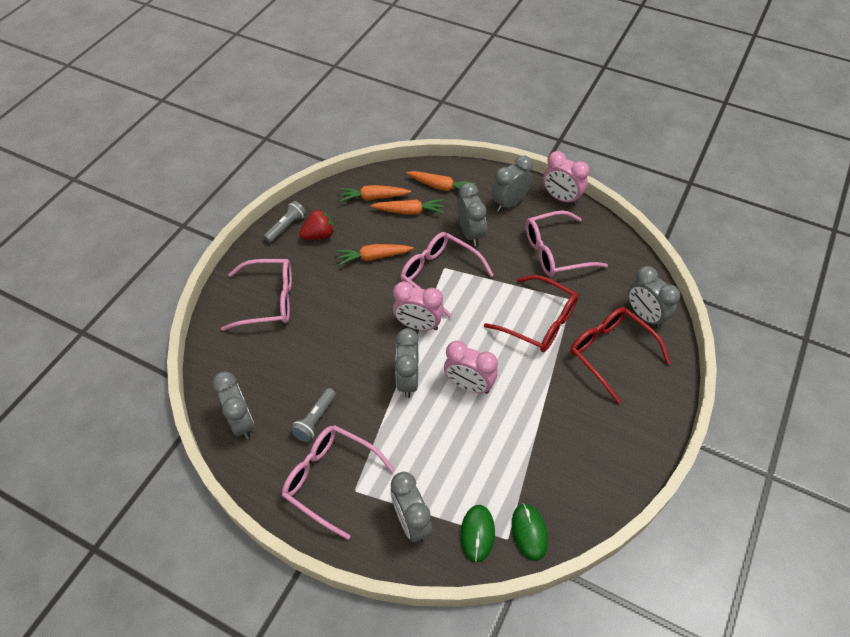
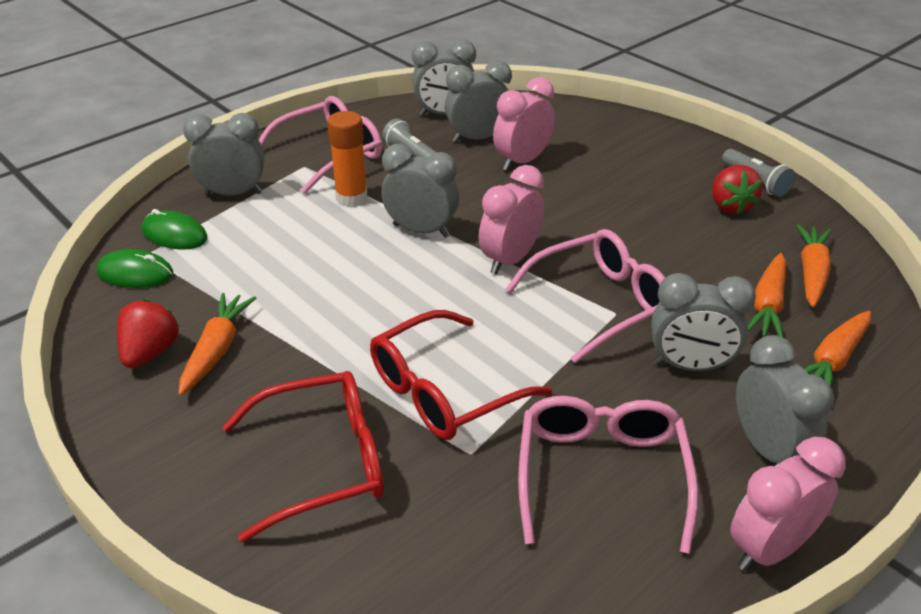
camera: 110 degrees right, 15 degrees down
(269, 300) = (616, 151): pink glasses -> none
(374, 257) = (666, 247): orange carrot -> orange carrot (216, 350)
(386, 437) = (351, 198): none -> orange glue stick
(469, 385) = (376, 280): pink clock -> pink clock (522, 161)
(589, 474) = (150, 353): none -> red strawberry
(645, 316) = (370, 557): grey clock -> grey clock (478, 138)

